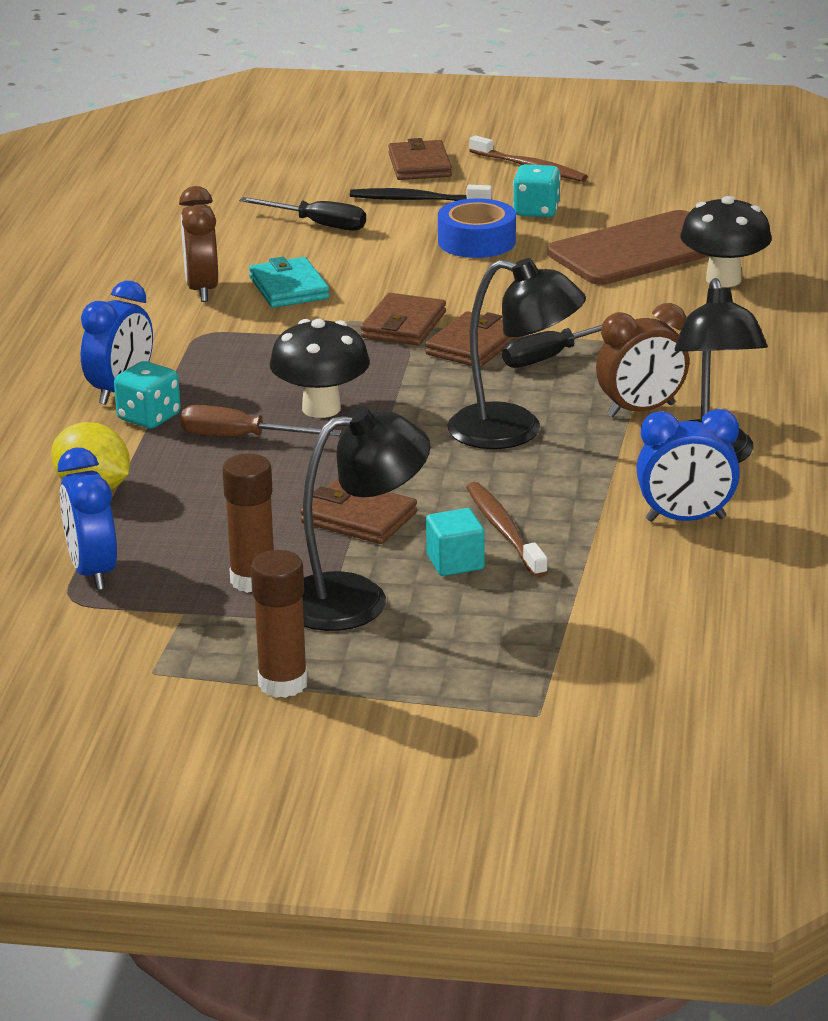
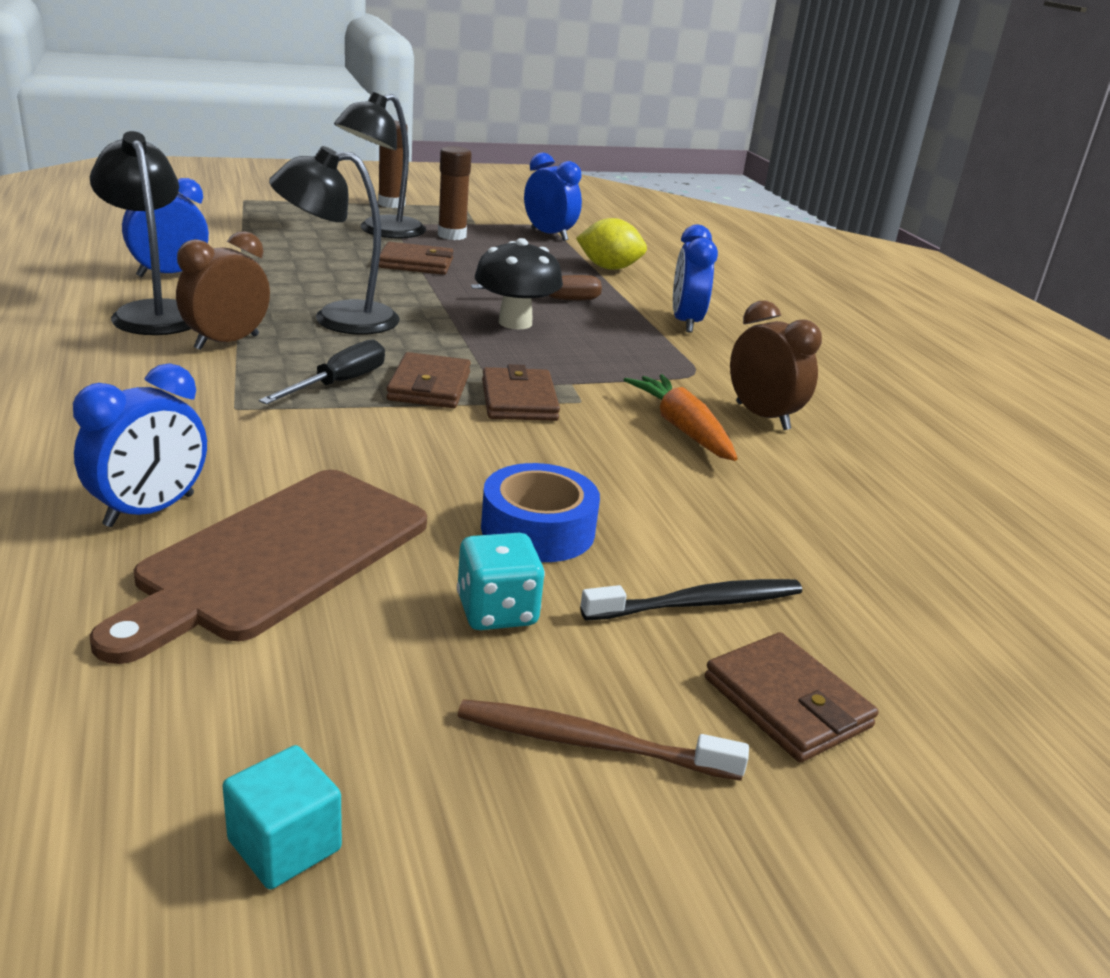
camera: 150 degrees right, 0 degrees up
(149, 417) = (637, 307): turquoise dice -> none
(289, 288) = (682, 429): turquoise wallet -> orange carrot
(317, 224) = (770, 527): black screwdriver -> none
(455, 562) = (331, 247): turquoise cube -> turquoise cube (284, 845)
(504, 531) = (307, 262): brown toothbrush -> none
(723, 279) = (150, 511): black mushroom -> blue clock

